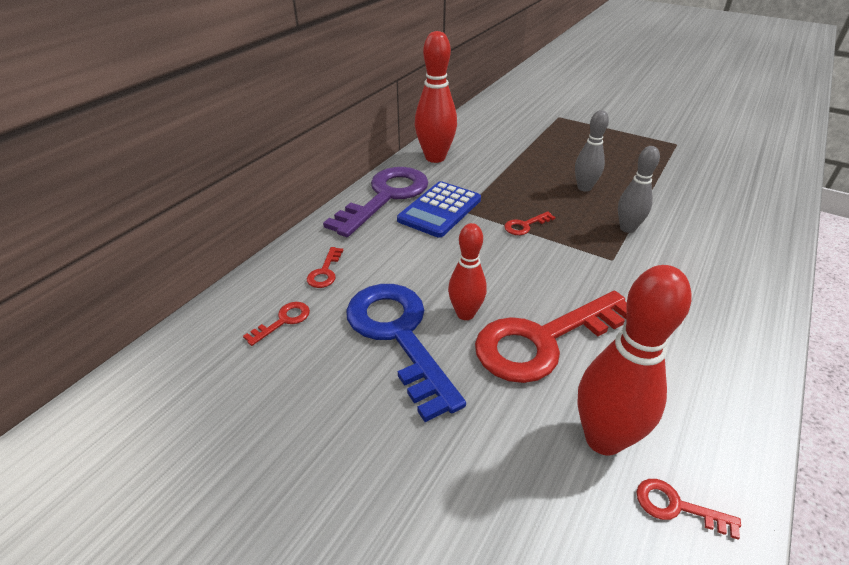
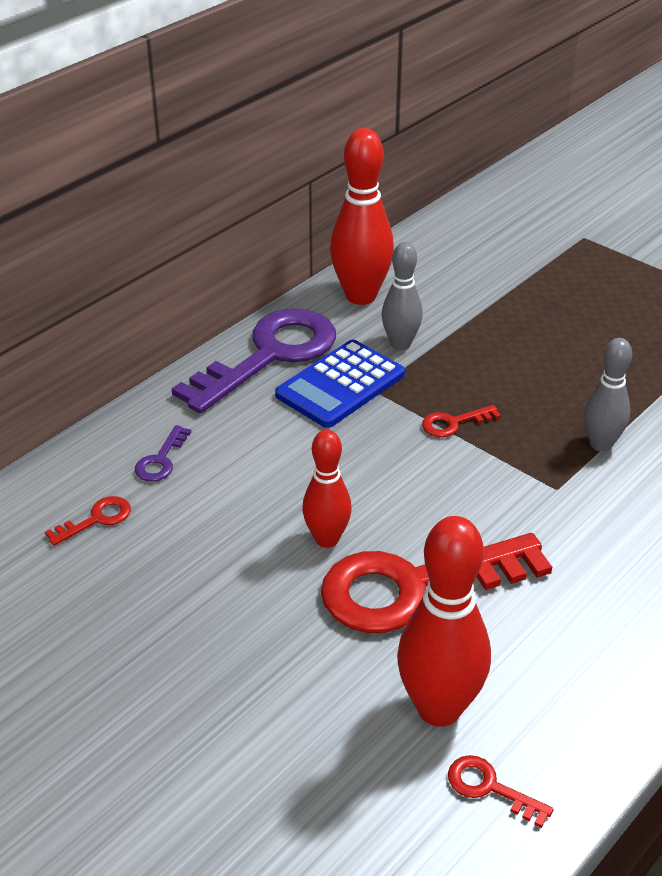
camera: 10 degrees right, 0 degrees up
(325, 272) = (161, 460): red key -> purple key
(398, 336) = (233, 556): blue key -> none
(584, 188) = (567, 371): grey bowling pin -> grey bowling pin (400, 344)

